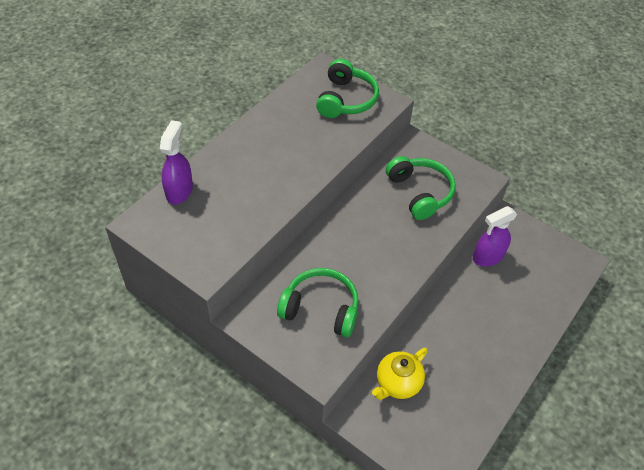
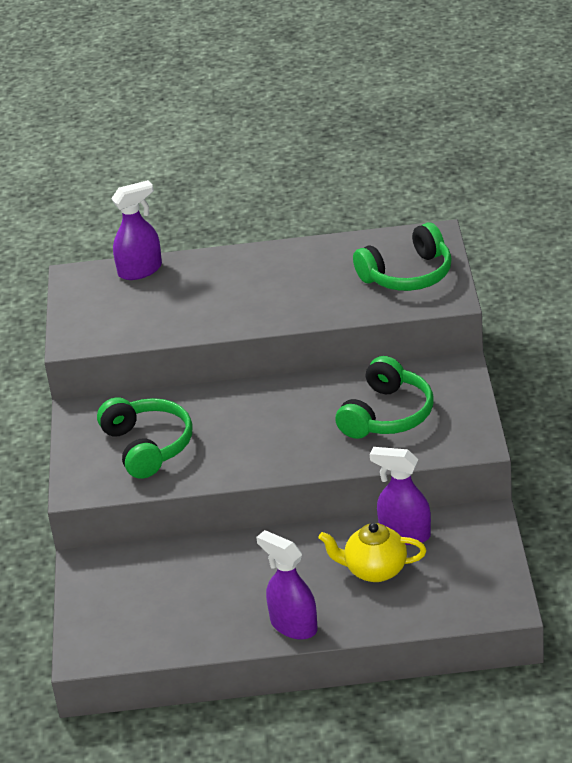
camera: 55 degrees right, 15 degrees down
(397, 383) = (155, 567): yellow teapot -> yellow teapot (375, 570)
(515, 356) = (293, 625): none -> purple spray bottle

